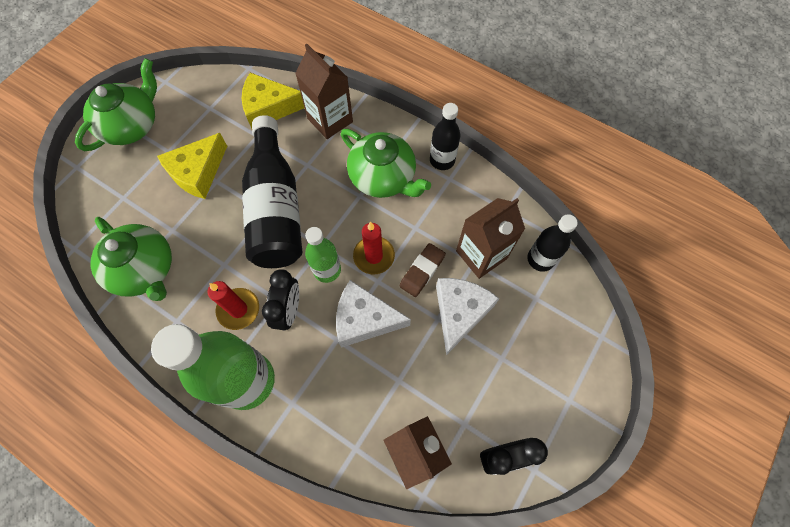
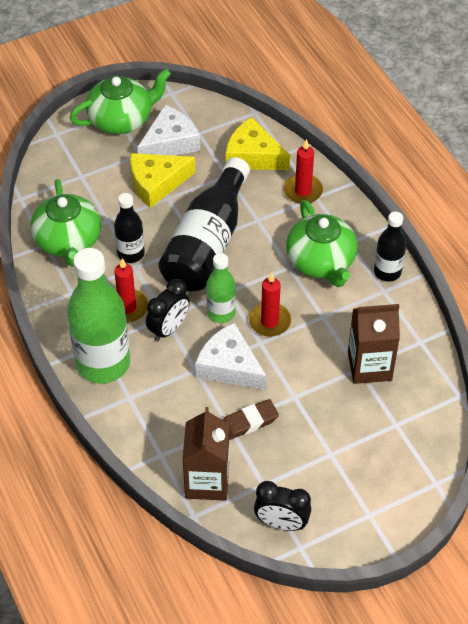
camera: 30 degrees right, 15 degrees down
(330, 120) = (303, 191): brown carton -> red candle
(422, 271) = (305, 353): brown eraser -> brown eraser (248, 422)
(459, 312) = (317, 401): white cheese -> white cheese (170, 143)
(540, 259) = (423, 396): black bottle -> black bottle (131, 253)

